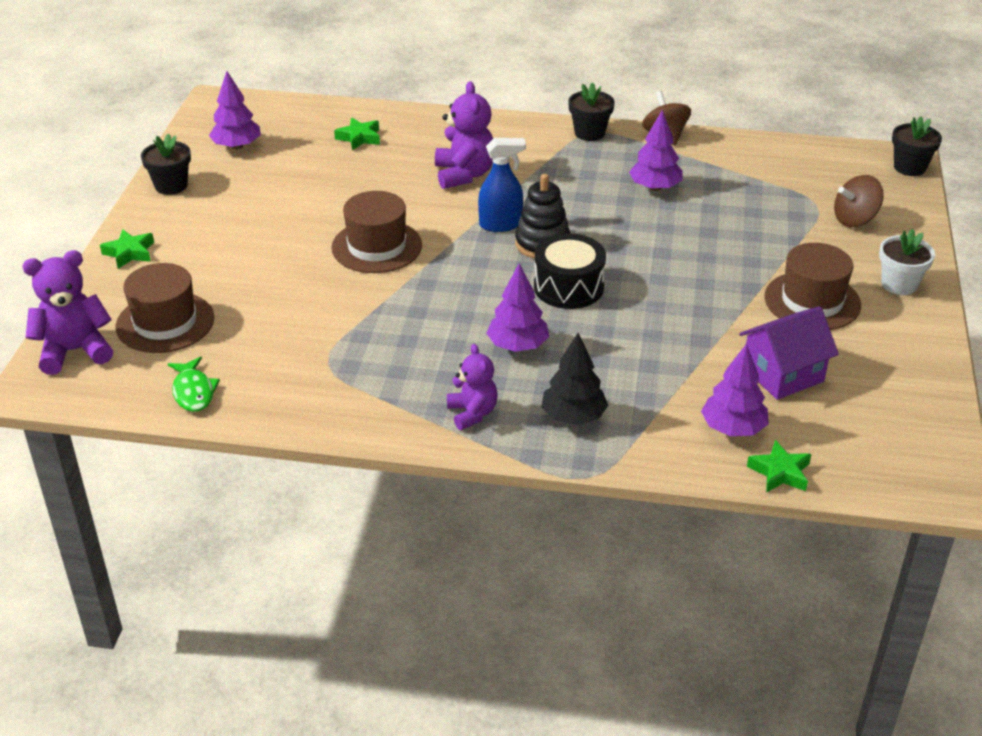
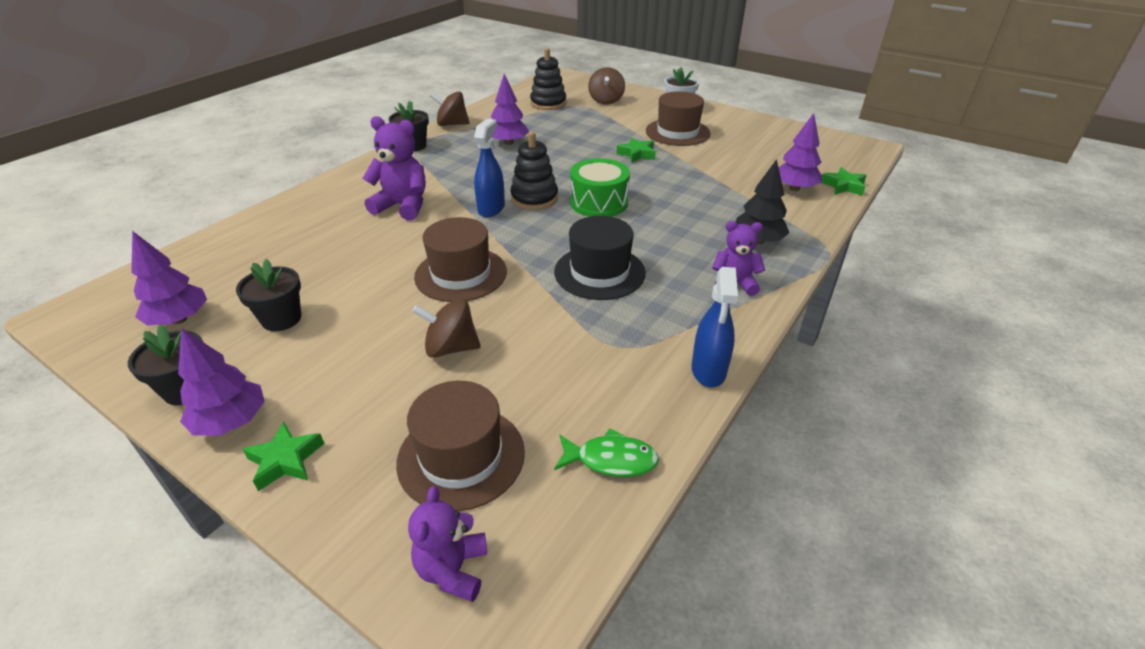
camera: 65 degrees left, 0 degrees up
(74, 351) = (453, 569): purple teddy bear -> purple teddy bear, size x0.65
(275, 277) = (451, 348): none -> brown spinning top
(323, 421) = (708, 370): none -> blue spray bottle
(359, 138) = (276, 241): green star -> green star (637, 154)
(433, 323) = (599, 272): none -> black hat
(517, 346) = (657, 241): purple tree -> purple tree (231, 421)
(568, 287) = (599, 202): black drum -> green drum
(783, 374) = (746, 159): purple house -> none
(795, 179) = (548, 103): none -> black stacking toy
(909, 167) = (569, 76): black flower pot -> black flower pot (281, 319)

